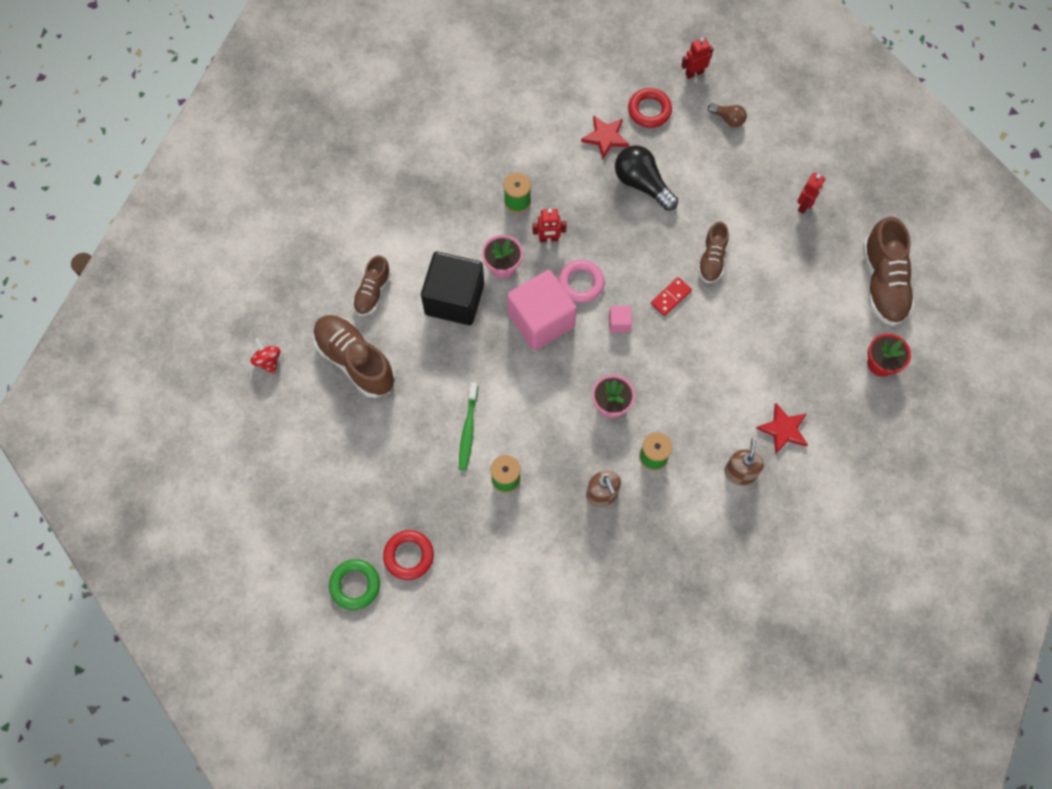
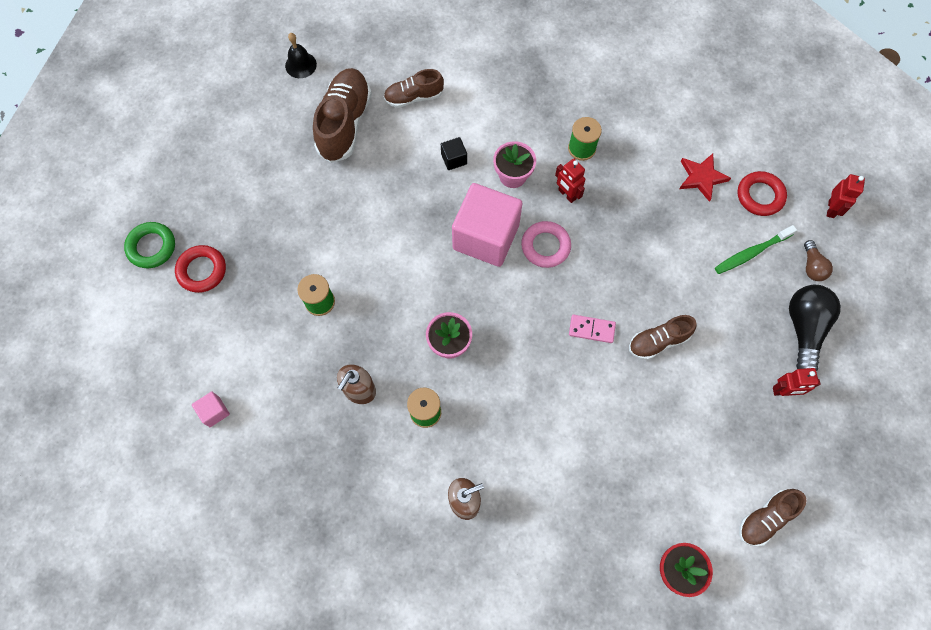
camera: 55 degrees right, 0 degrees up
(268, 361) = (300, 65): red spinning top -> black bell
(454, 299) = (454, 159): black cube -> black cube, size x0.41
(468, 430) = (344, 244): green toothbrush -> green toothbrush (751, 253)
(619, 323) = (532, 301): pink cube -> pink cube (214, 412)
(642, 184) = (682, 235): black light bulb -> black light bulb (804, 329)
(671, 297) = (591, 329): red domino -> pink domino
(694, 73) = (831, 209): red robot -> red robot turned 75 degrees clockwise
(783, 429) = (536, 515): red star -> none
(883, 282) = (765, 518): brown shoe -> brown shoe, size x0.59

